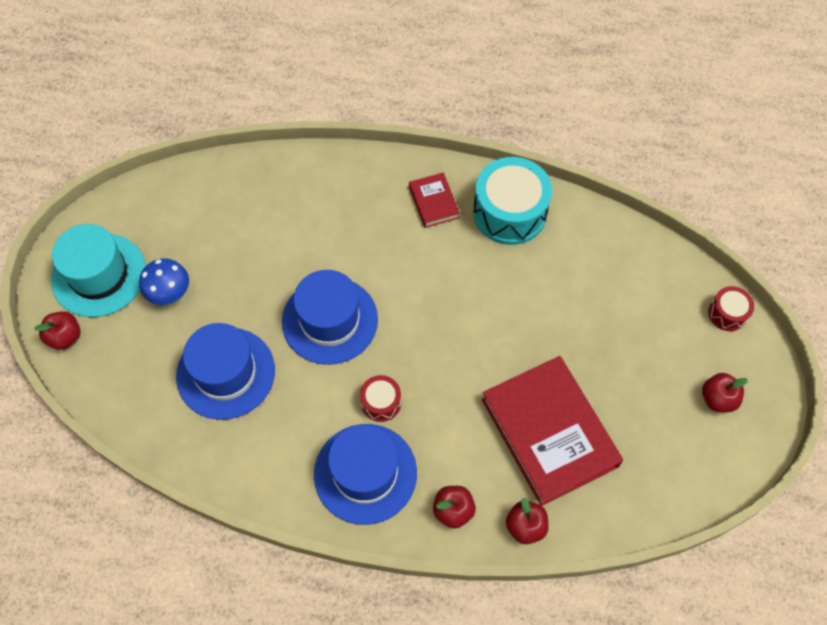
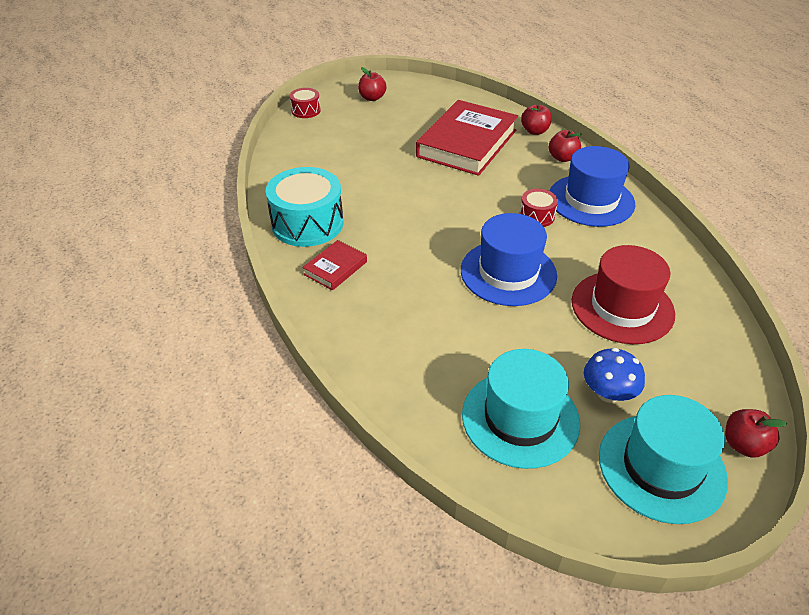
camera: 125 degrees left, 20 degrees down
(199, 225) = (520, 418): none -> turquoise hat
(225, 373) = (622, 307): blue hat -> red hat

